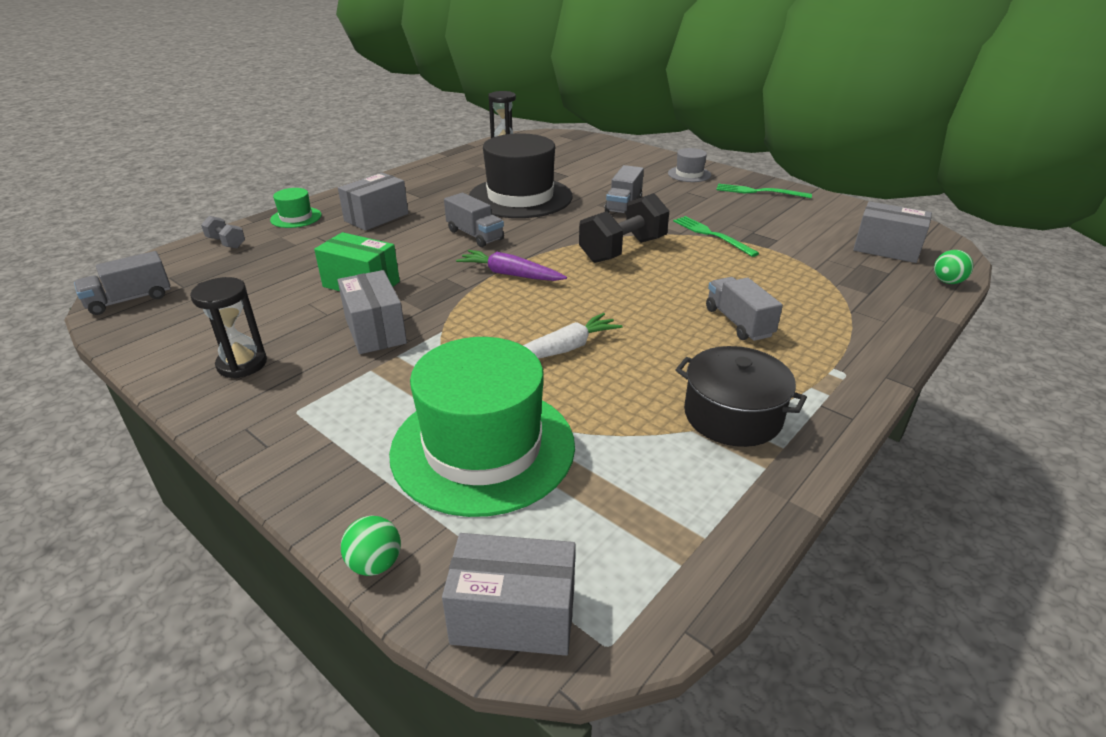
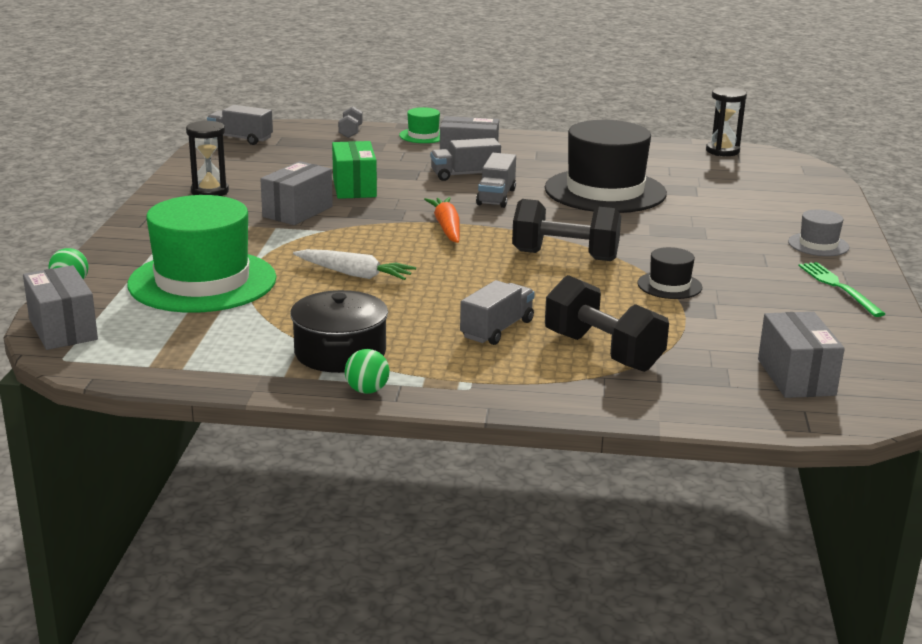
camera: 55 degrees right, 10 degrees down
(510, 274) = (446, 227): purple carrot -> orange carrot
(623, 205) = (670, 234): grey truck -> grey truck (465, 175)
(712, 235) = (669, 285): green fork -> black hat
(809, 296) = (603, 352): none -> black dumbbell
(947, 282) = (761, 420): green ball -> green ball (367, 390)

